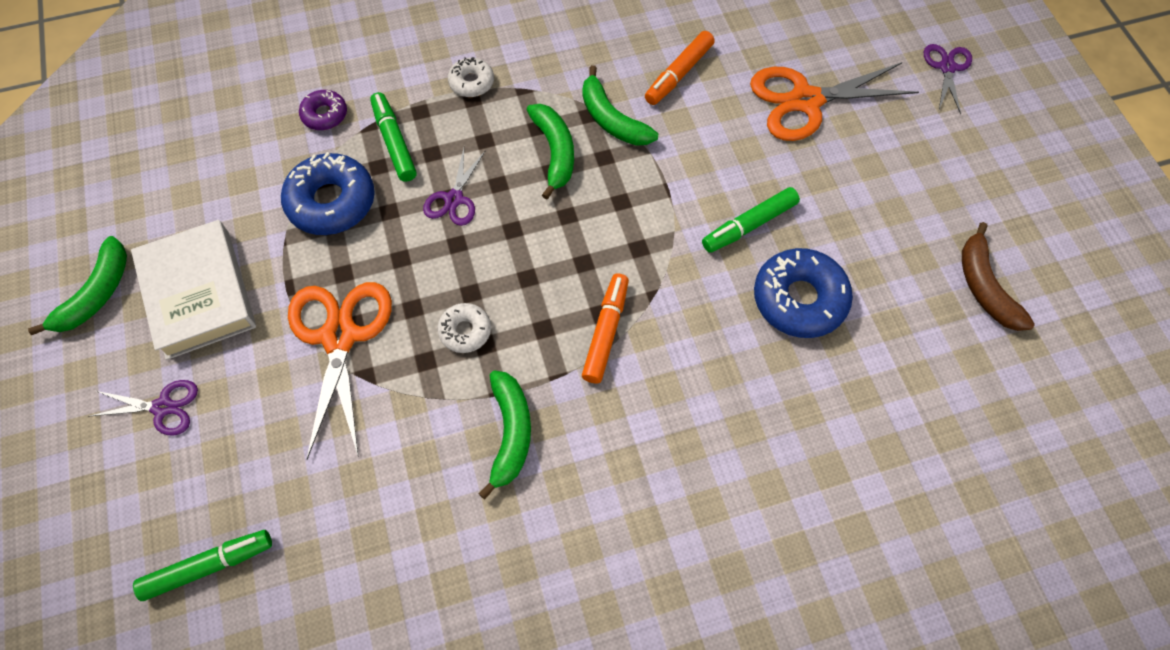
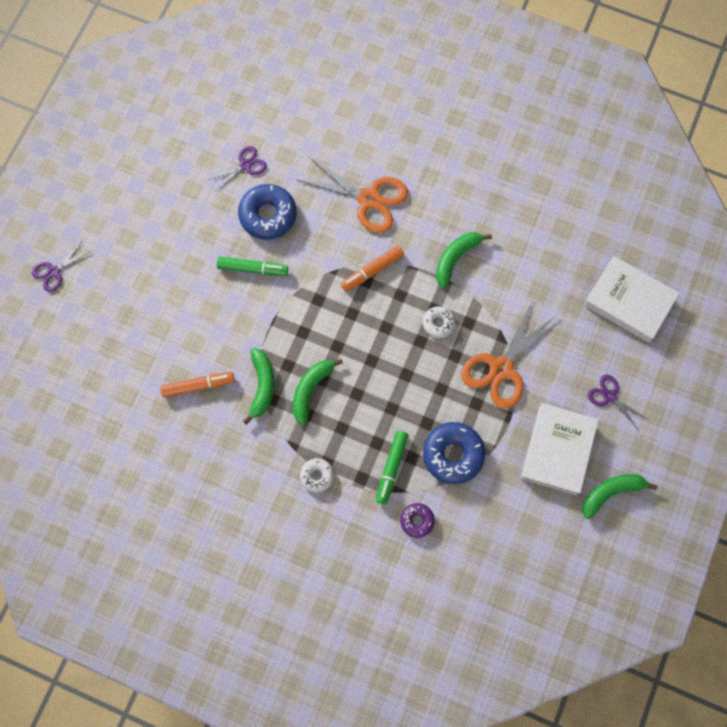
camera: 140 degrees left, 10 degrees up
(207, 566) = (629, 301): green marker -> white book
(454, 199) = (387, 403): purple scissors -> purple scissors (245, 165)
(805, 101) = (149, 313): orange scissors -> orange scissors (368, 199)
(984, 287) = (178, 154): brown banana -> none

